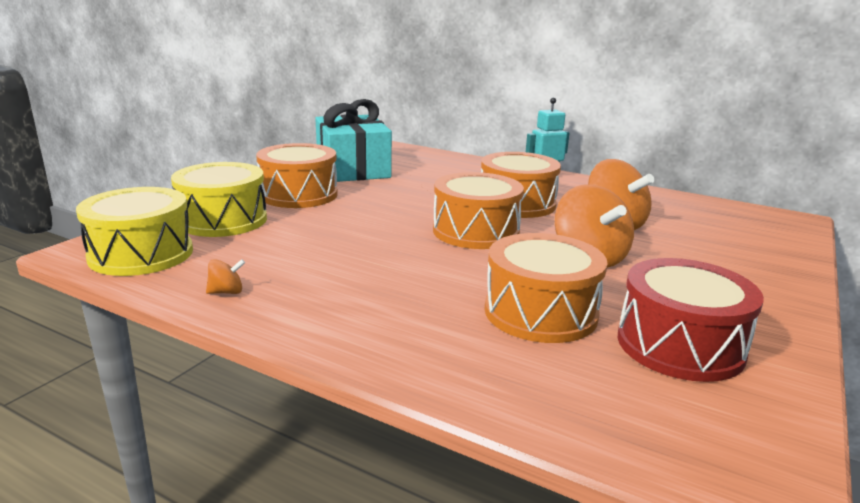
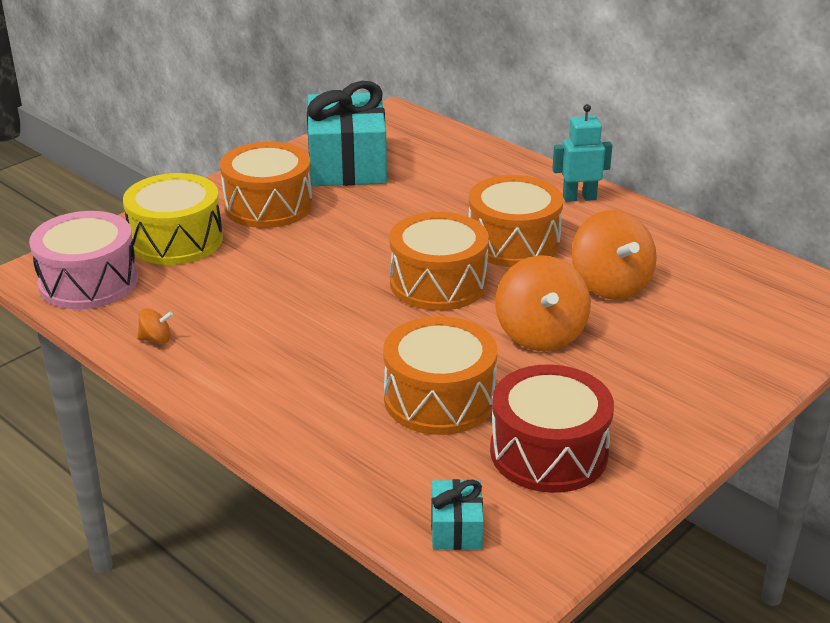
camera: 15 degrees right, 10 degrees up
(141, 254) = (88, 282): yellow drum -> pink drum
(654, 431) = (456, 528): none -> turquoise gift

